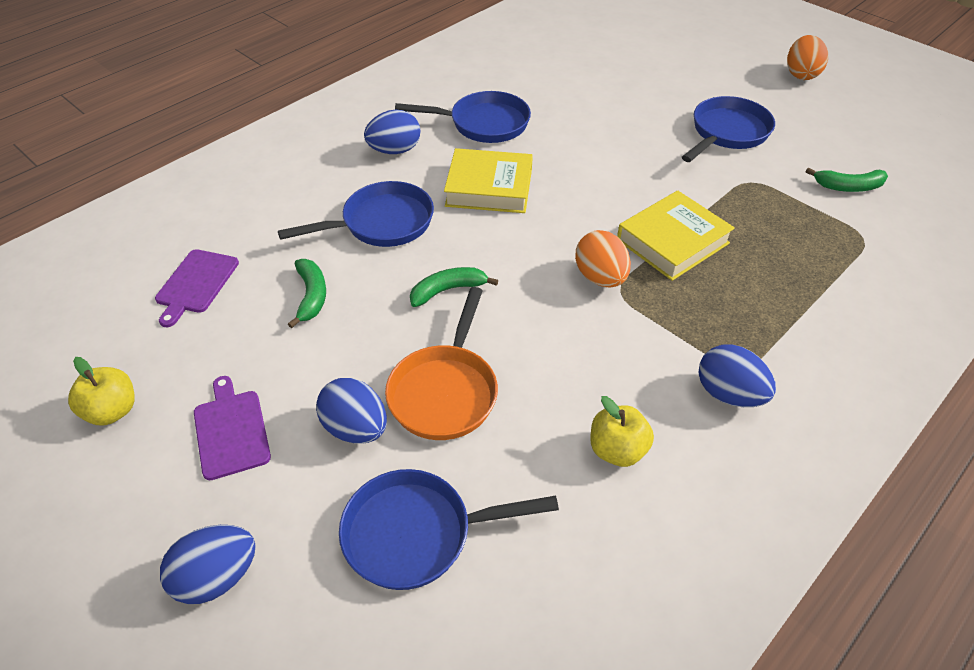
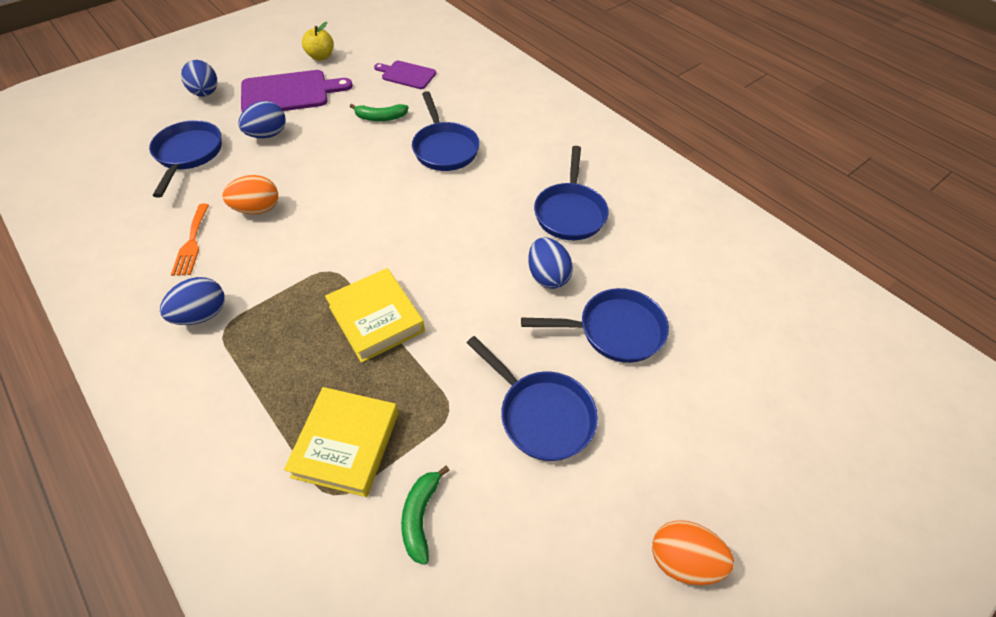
camera: 95 degrees right, 5 degrees up
(231, 431) = (289, 93): purple cutting board -> purple cutting board, size x1.67
(394, 150) = (534, 157): blue egg -> blue egg (547, 276)
(445, 391) = (277, 170): orange pan -> none
(448, 290) = (364, 177): green banana -> none
(489, 187) = (476, 208): yellow book -> yellow book (346, 444)
(600, 278) = (348, 261): orange egg -> orange egg (257, 209)
(617, 450) = (192, 243): yellow apple -> orange fork
(626, 98) = (614, 330): none -> blue pan

